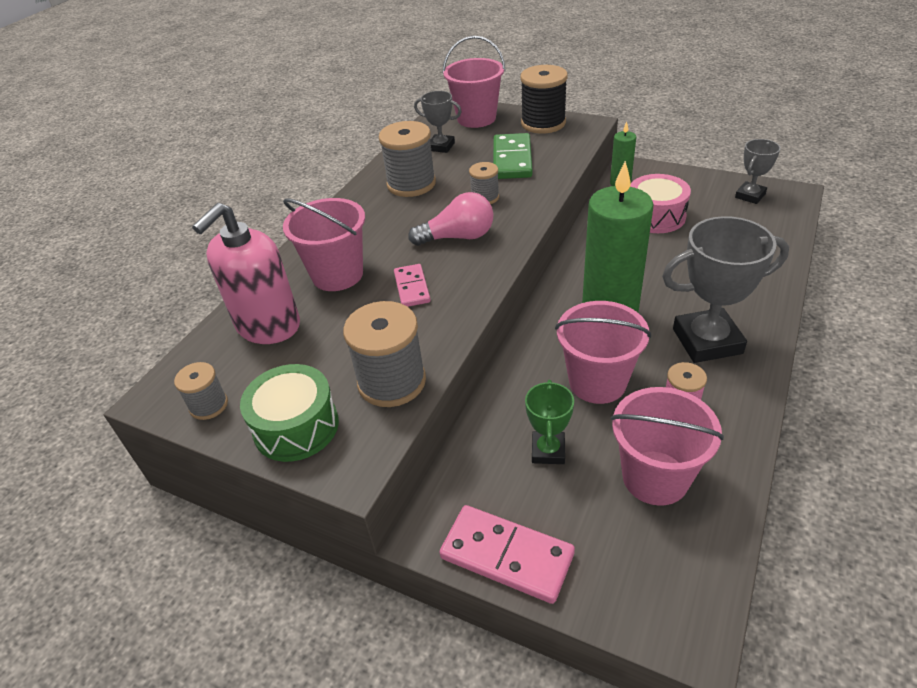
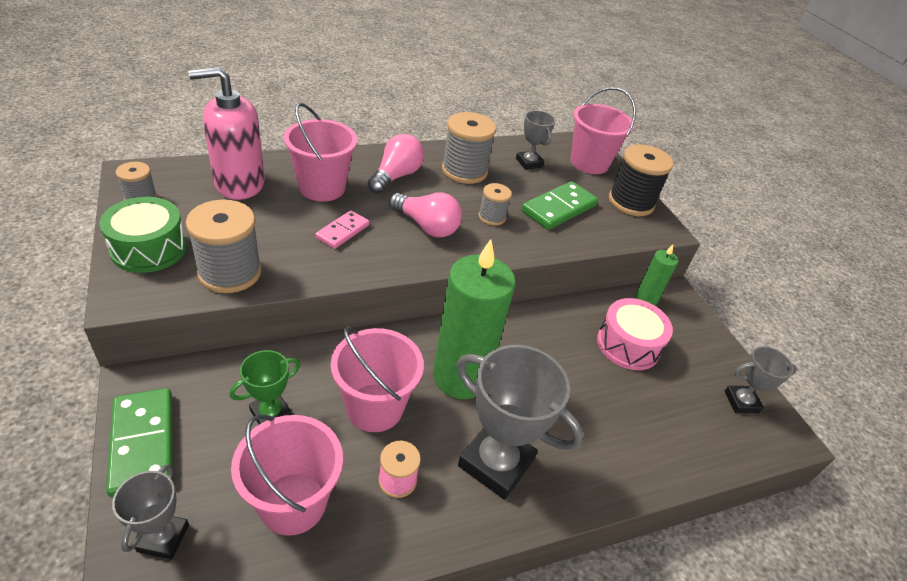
camera: 35 degrees right, 0 degrees up
(373, 224) = (396, 176): none -> pink light bulb
(507, 555) = (143, 443): pink domino -> green domino
(627, 581) = (163, 538): none -> grey trophy

